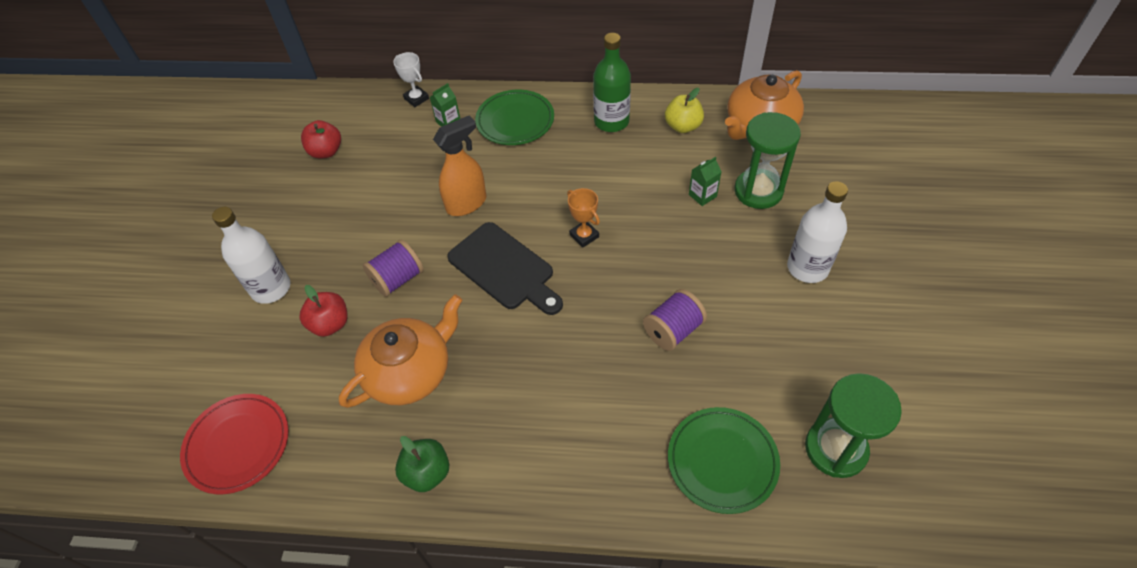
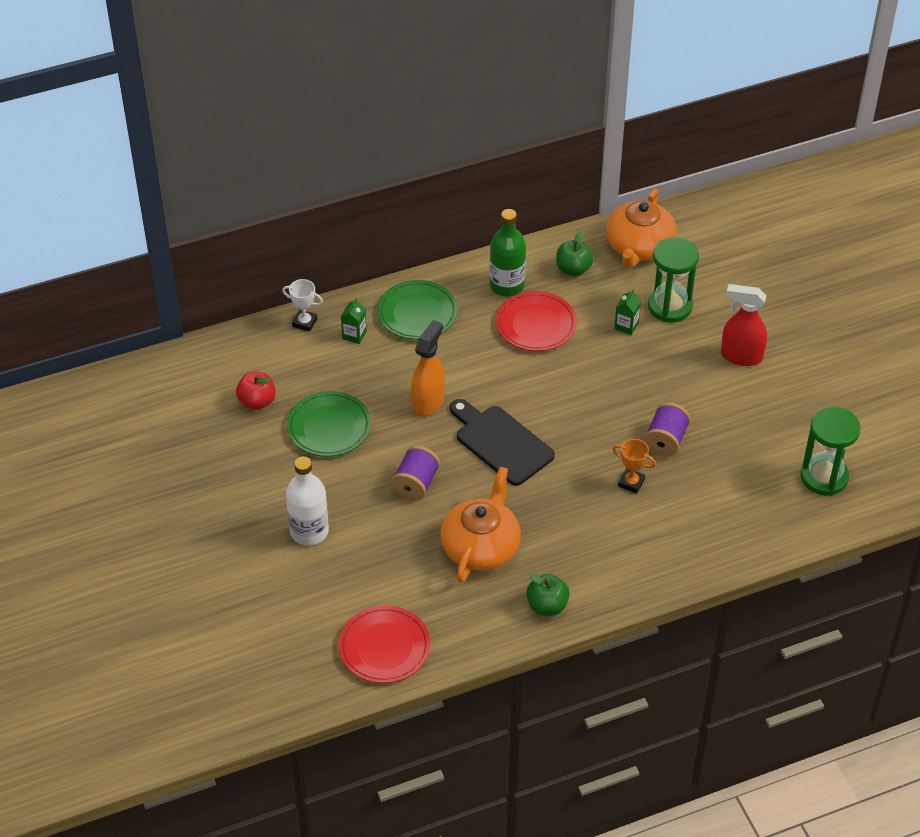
camera: 30 degrees left, 5 degrees down
(330, 324) = (386, 538): red apple -> none
(504, 268) = (500, 443): black cutting board -> black cutting board turned 150 degrees counterclockwise
(584, 236) = (549, 393): orange trophy -> orange trophy (631, 482)
(615, 165) = (536, 324): none -> red plate
(683, 126) = (573, 269): yellow apple -> green apple
(722, 461) = (752, 515): green plate -> green plate (329, 427)
(807, 268) = (741, 356): white bottle -> red spray bottle

